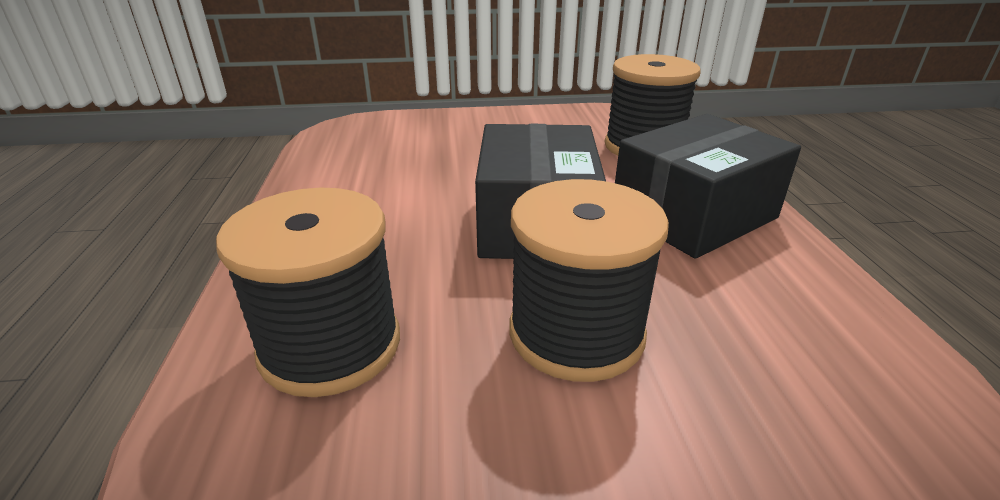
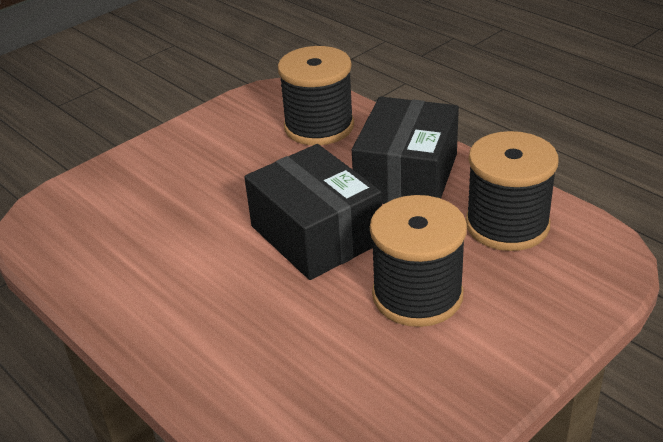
camera: 35 degrees left, 5 degrees up
(330, 345) = (293, 383): black spool -> black spool (507, 225)

